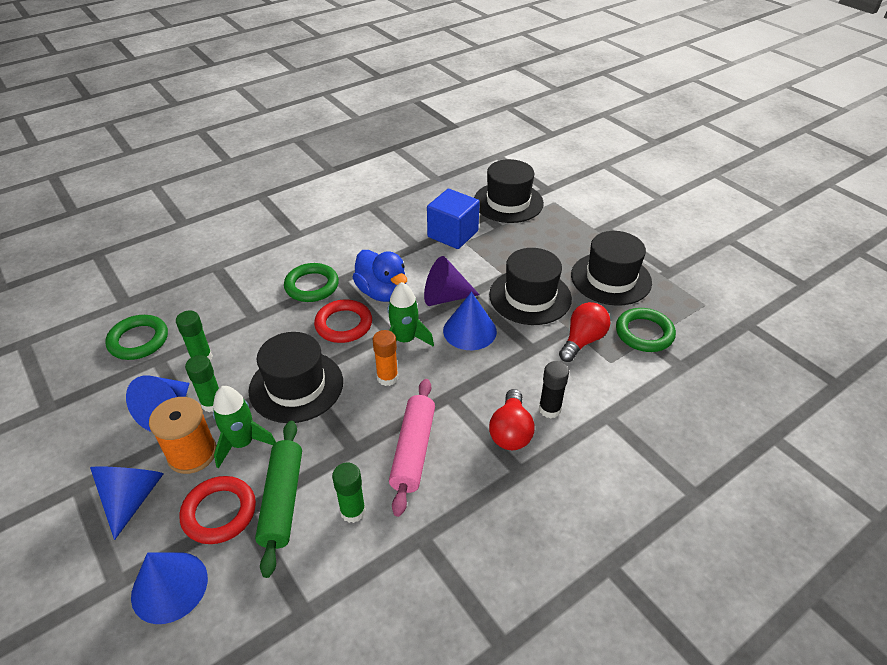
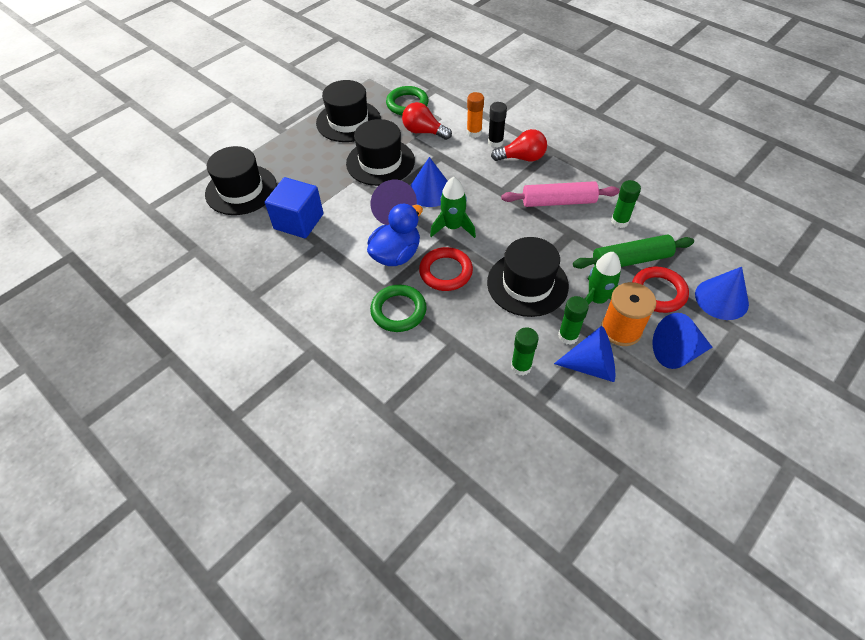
camera: 100 degrees left, 10 degrees up
(138, 340) = (518, 435): green ring -> none
(387, 378) = (497, 229): orange glue stick -> orange glue stick (474, 132)

